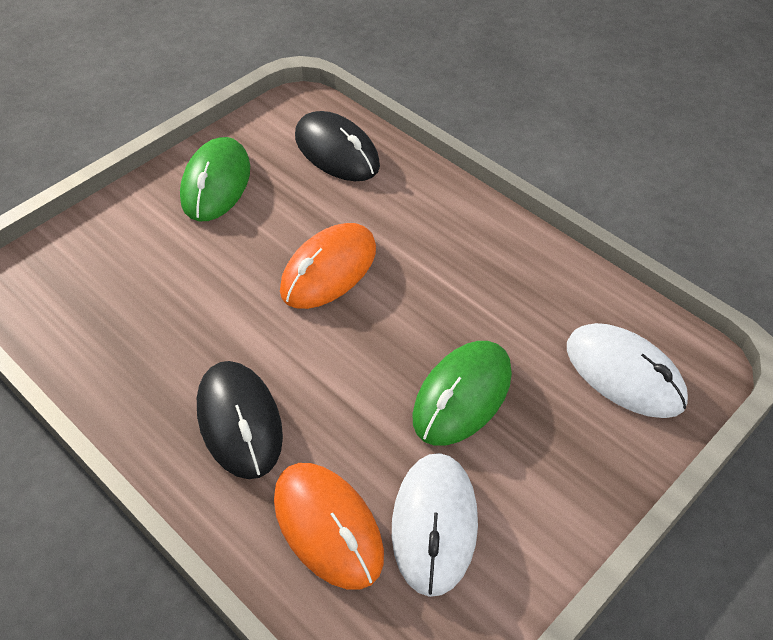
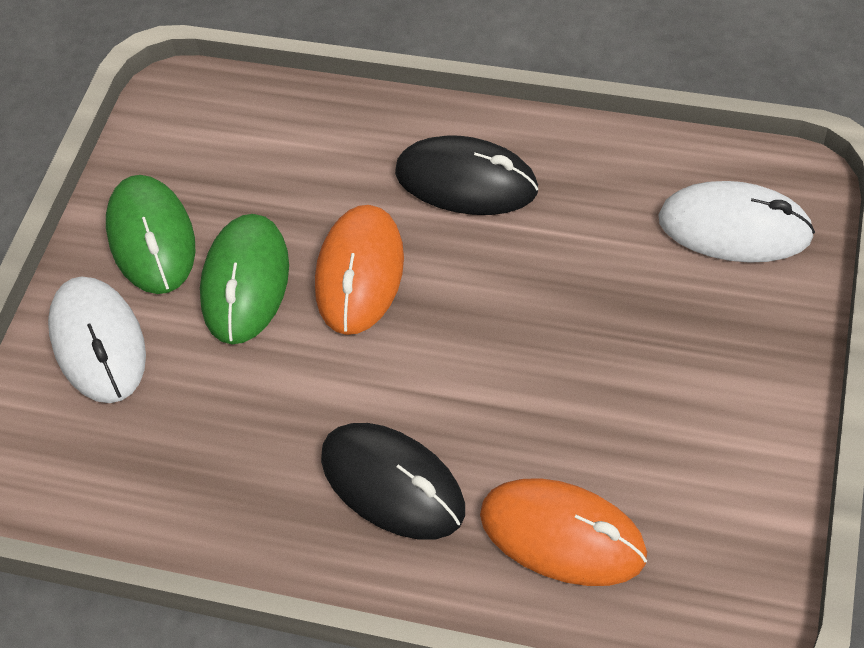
camera: 25 degrees left, 5 degrees up
(337, 151) = (262, 131): black mouse -> black mouse (466, 181)
(434, 524) = (661, 474): white mouse -> white mouse (98, 342)
(462, 396) = (597, 333): green mouse -> green mouse (246, 282)

